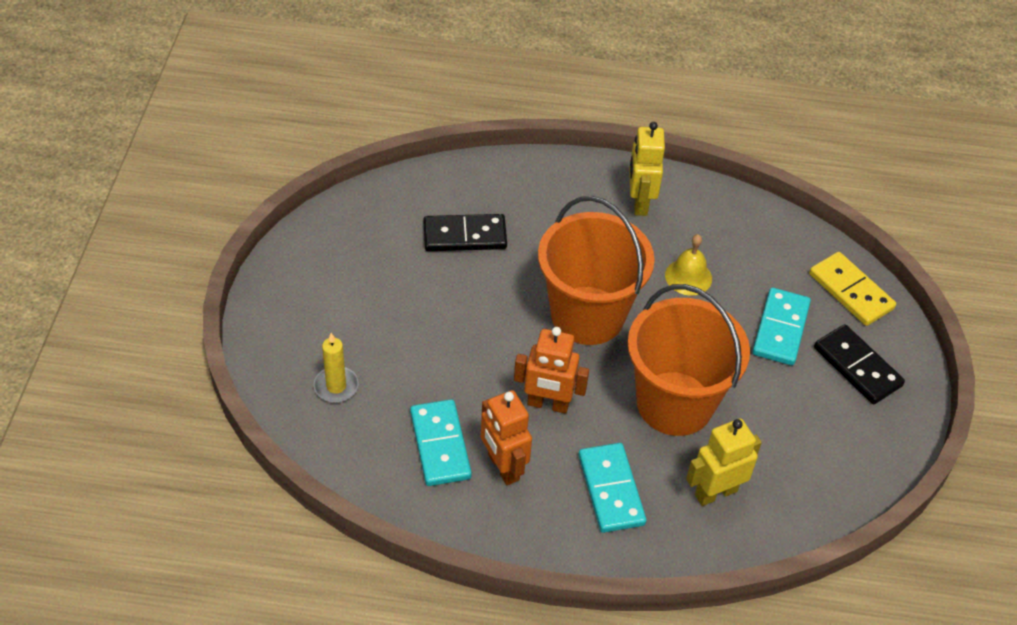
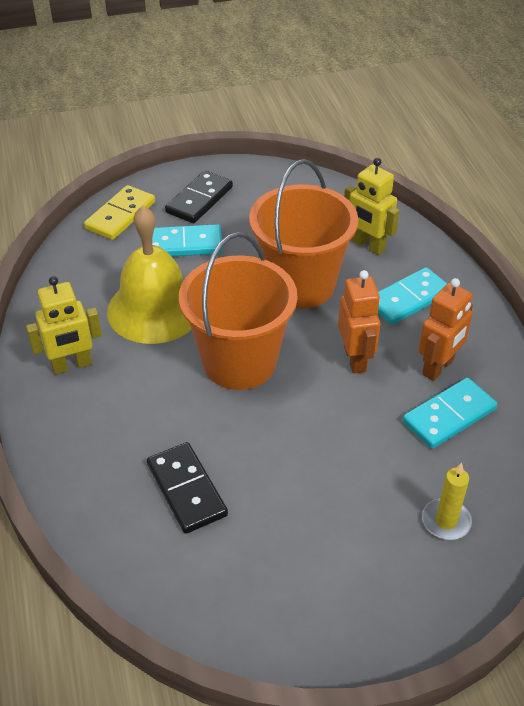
camera: 110 degrees left, 5 degrees down
(688, 277) = (154, 309): yellow bell -> yellow bell, size x2.08

